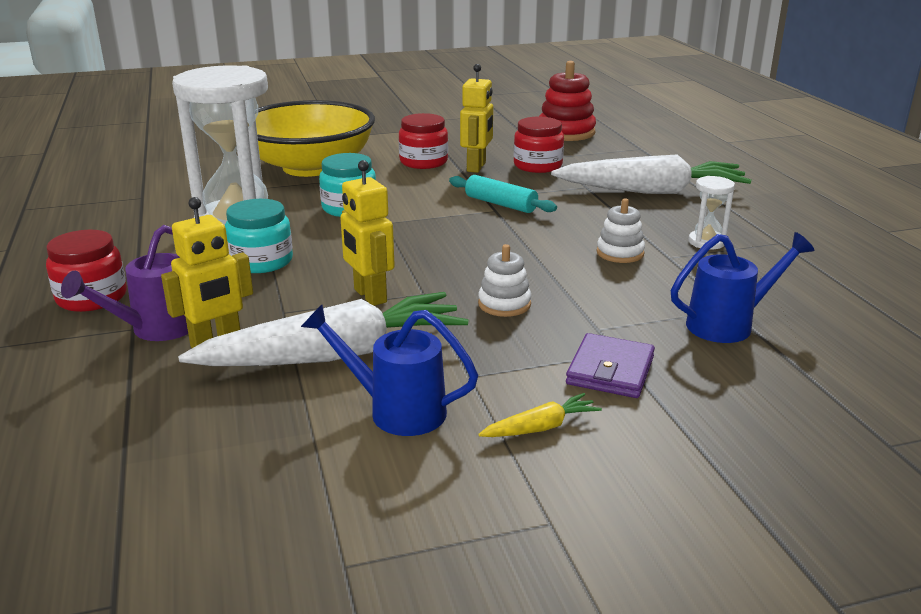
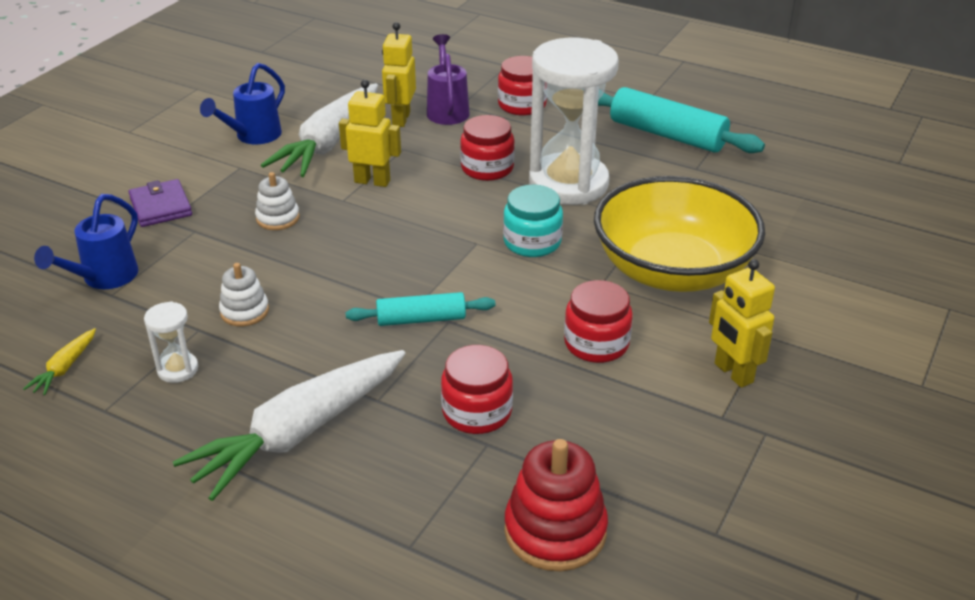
camera: 135 degrees right, 10 degrees up
(86, 221) = (667, 135): none -> turquoise rolling pin
(261, 261) = (487, 168): turquoise jar -> red jar
(397, 411) = (253, 136): blue watering can -> blue watering can turned 150 degrees clockwise
(476, 167) = (532, 367): yellow robot -> yellow robot (733, 373)
(540, 427) = (171, 161): yellow carrot -> yellow carrot (65, 368)

